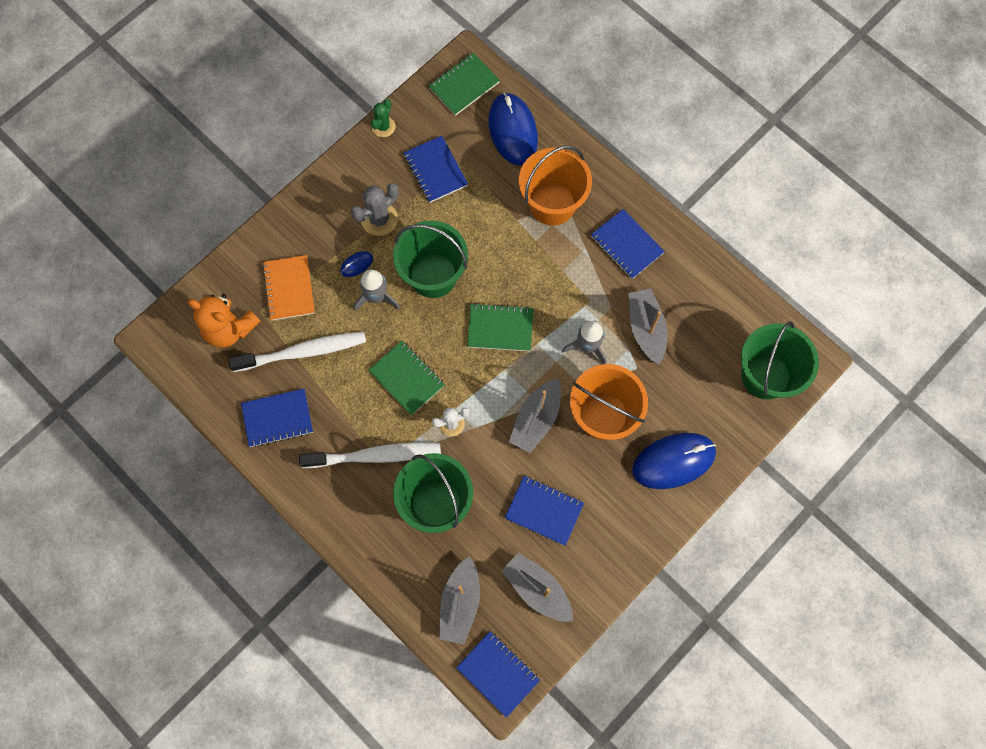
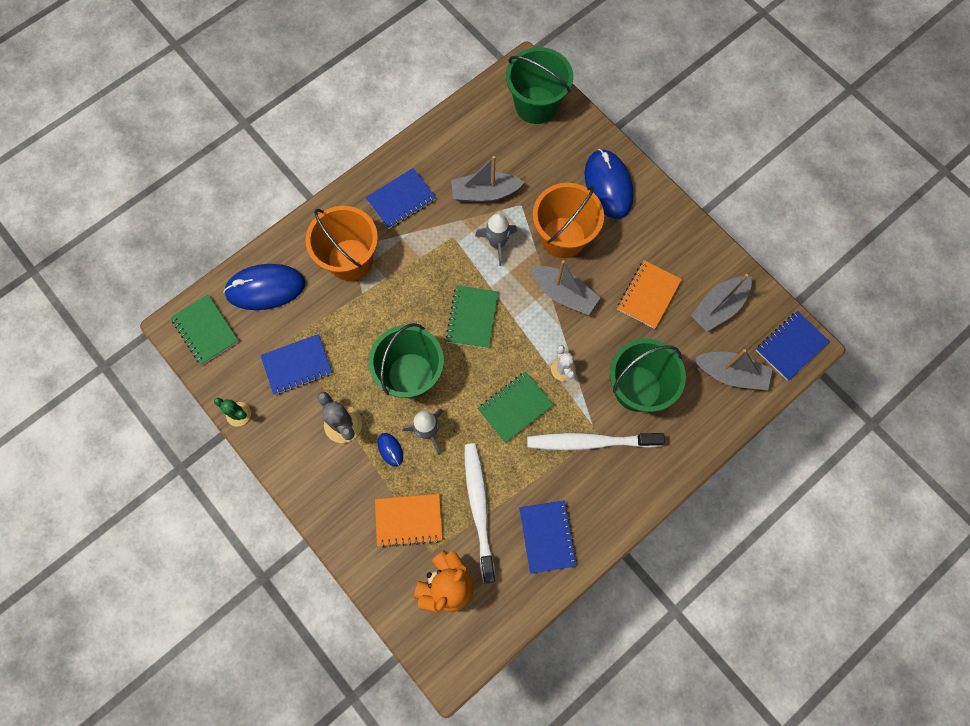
camera: 85 degrees left, 0 degrees up
(375, 455) = (590, 442): white toothbrush -> white toothbrush turned 90 degrees counterclockwise
(544, 510) = (648, 295): blue notebook -> orange notebook

